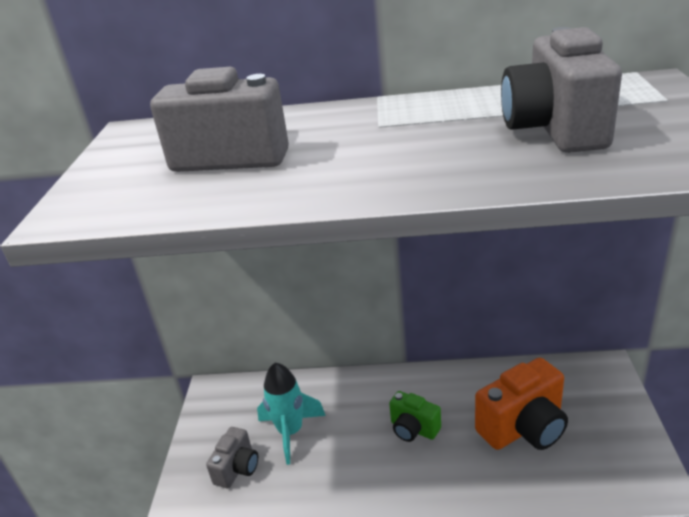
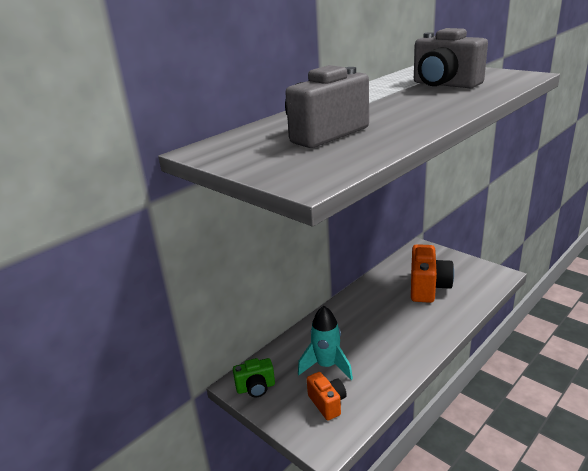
camera: 50 degrees left, 5 degrees down
(237, 468) = (327, 403): grey camera -> orange camera
(413, 429) = (385, 320): green camera -> green camera (256, 388)

